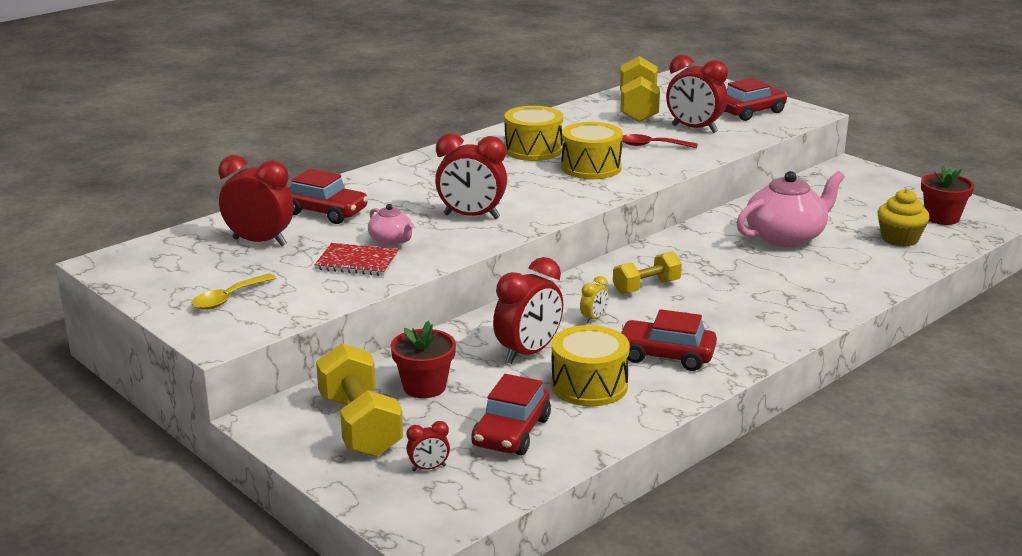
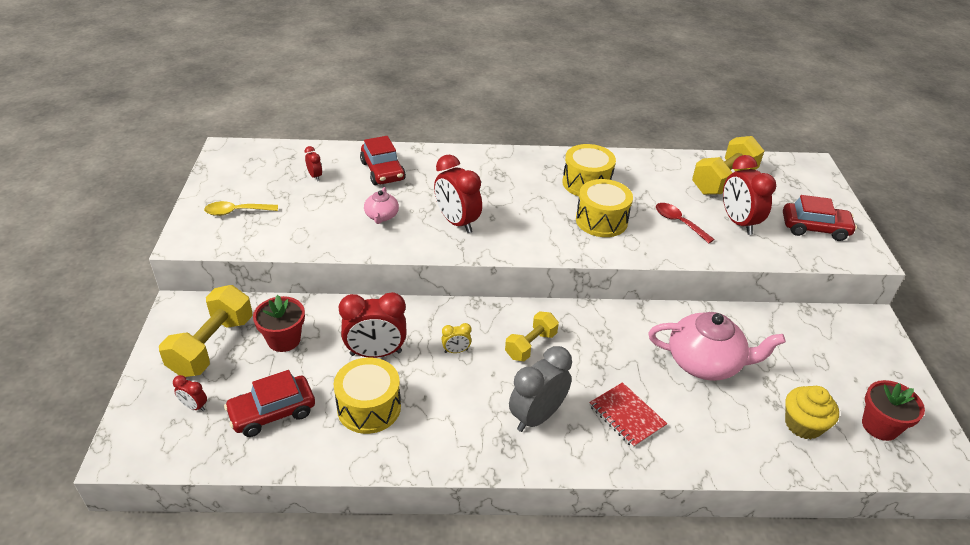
camera: 40 degrees right, 15 degrees up
(259, 242) = (315, 176): red clock -> red clock, size x0.47
(357, 262) = (337, 223): red notebook -> red notebook (626, 416)
(646, 287) = (530, 345): yellow dumbbell -> yellow dumbbell turned 60 degrees counterclockwise
(666, 355) = (452, 417): red car -> none
(727, 323) = (537, 416): none -> grey clock

